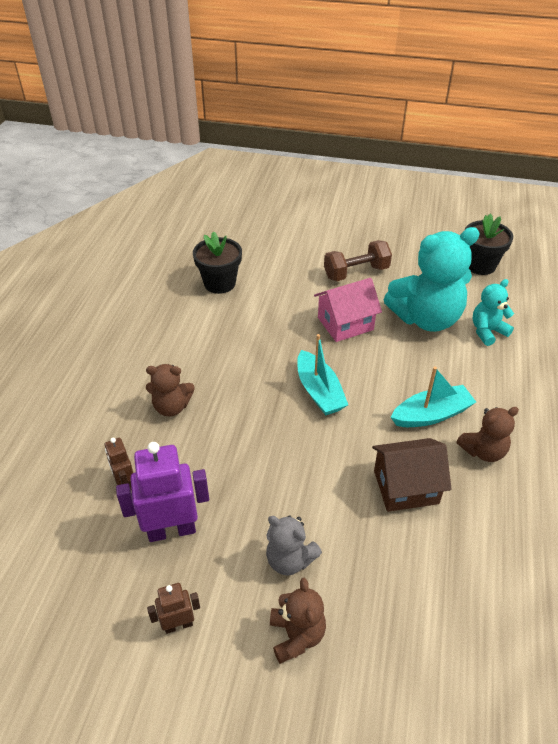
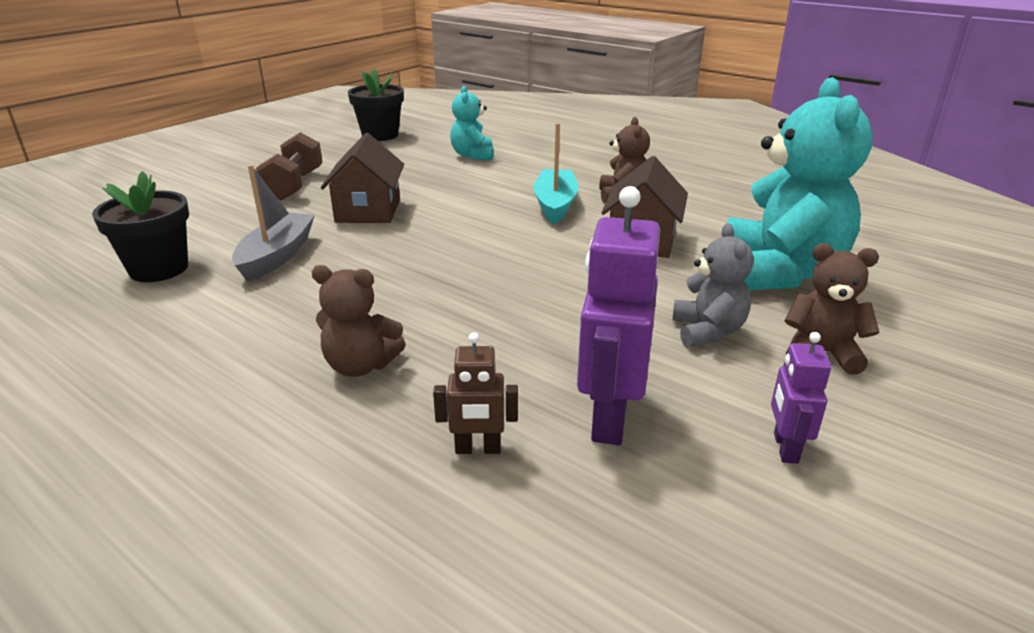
camera: 65 degrees left, 15 degrees down
(171, 407) = (360, 366): brown teddy bear -> brown teddy bear turned 75 degrees clockwise
(178, 625) = (785, 448): brown robot -> purple robot
(260, 317) = (276, 256): none -> grey boat
(290, 559) = (707, 331): grey teddy bear -> grey teddy bear turned 60 degrees counterclockwise
(319, 391) = (458, 251): turquoise boat -> none
(345, 324) = (368, 211): pink house -> brown house
(426, 318) = (419, 173): turquoise teddy bear -> turquoise teddy bear (779, 273)

